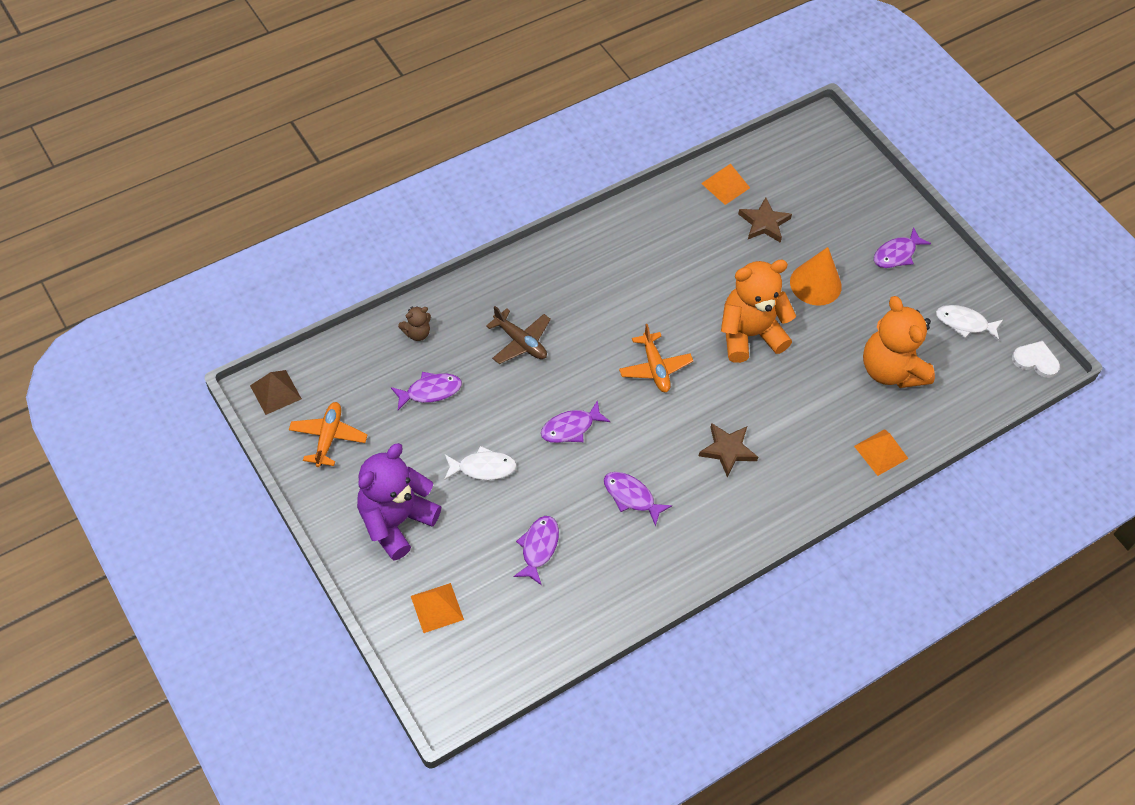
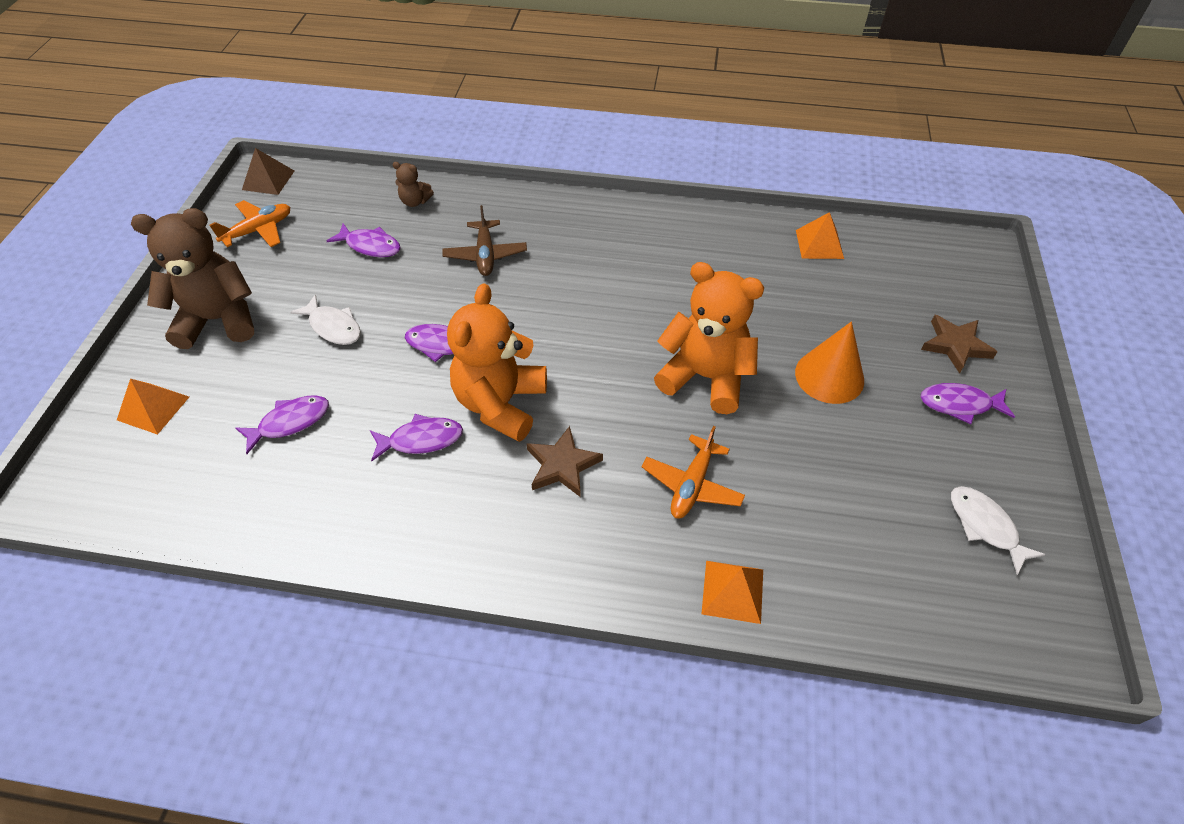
camera: 45 degrees right, 5 degrees down
(396, 521) = (219, 320): purple teddy bear -> brown teddy bear
(631, 497) = (421, 440): purple fish -> purple fish turned 90 degrees clockwise
(655, 368) = (577, 347): orange plane -> orange plane (692, 485)
(764, 223) = (827, 294): brown star -> brown star (955, 345)
(890, 370) = (835, 513): orange teddy bear -> orange teddy bear (501, 403)
(1035, 360) = (1055, 634): white heart -> none

